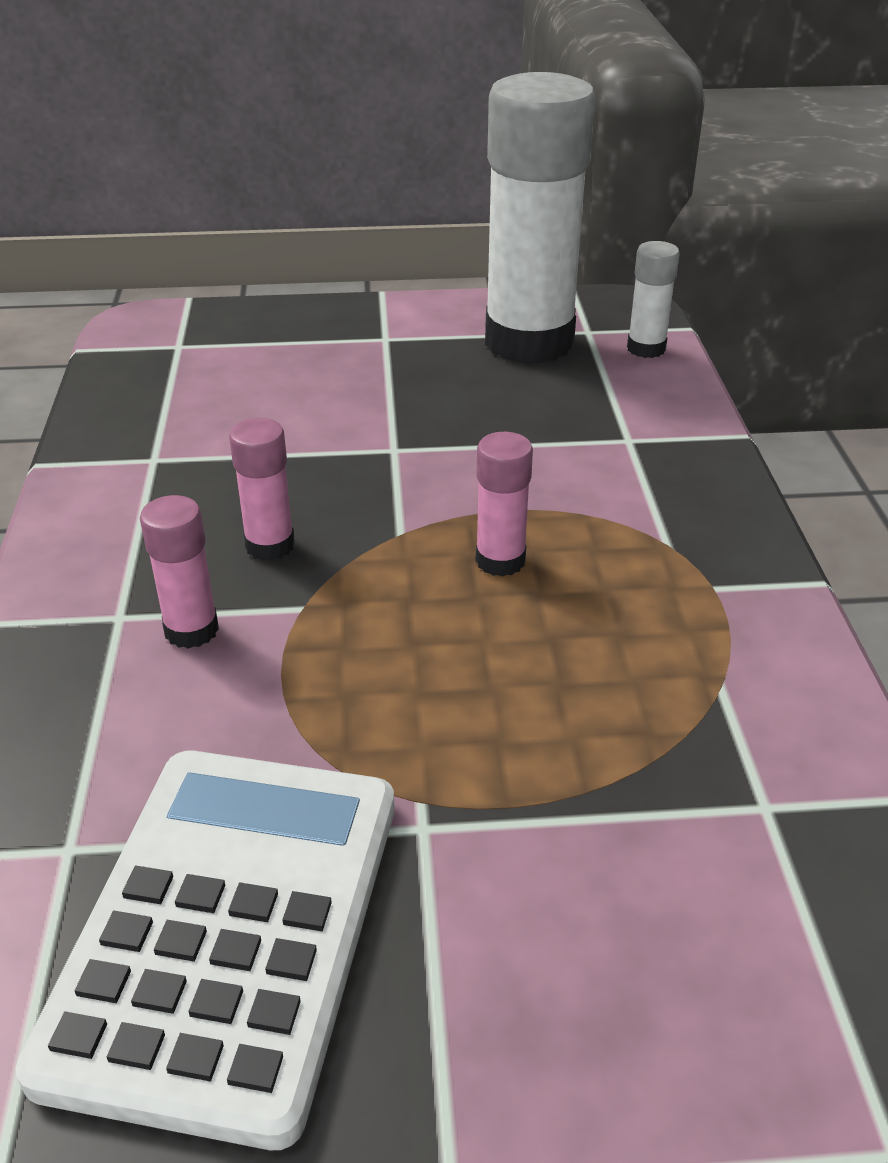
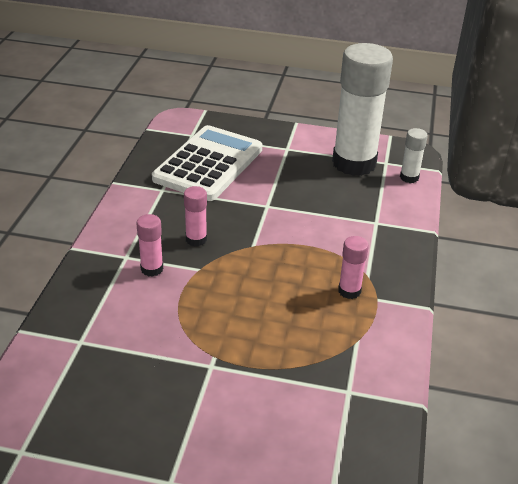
camera: 15 degrees right, 0 degrees up
(228, 930) = (126, 383): white calculator -> white calculator (208, 164)
(500, 560) = (290, 267): pink glue stick -> pink glue stick (349, 291)

